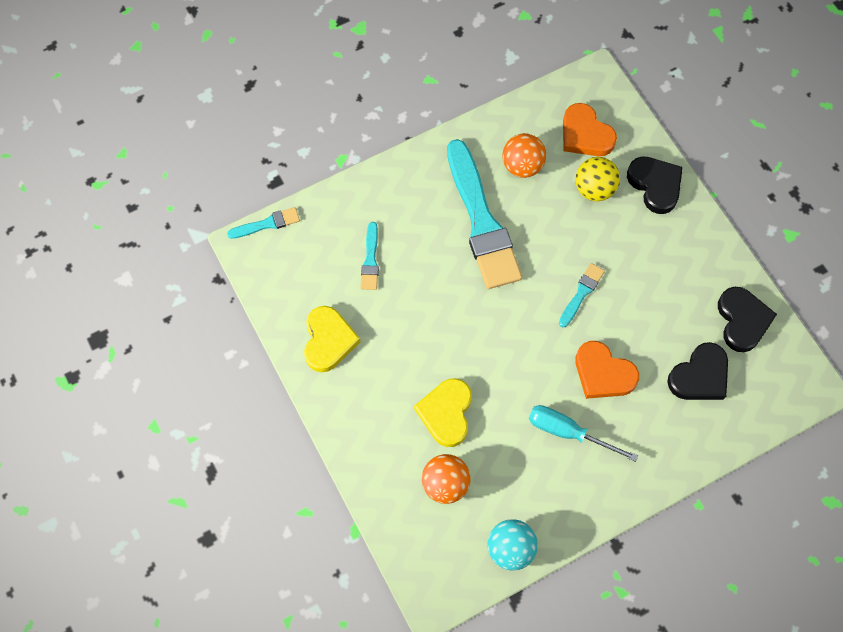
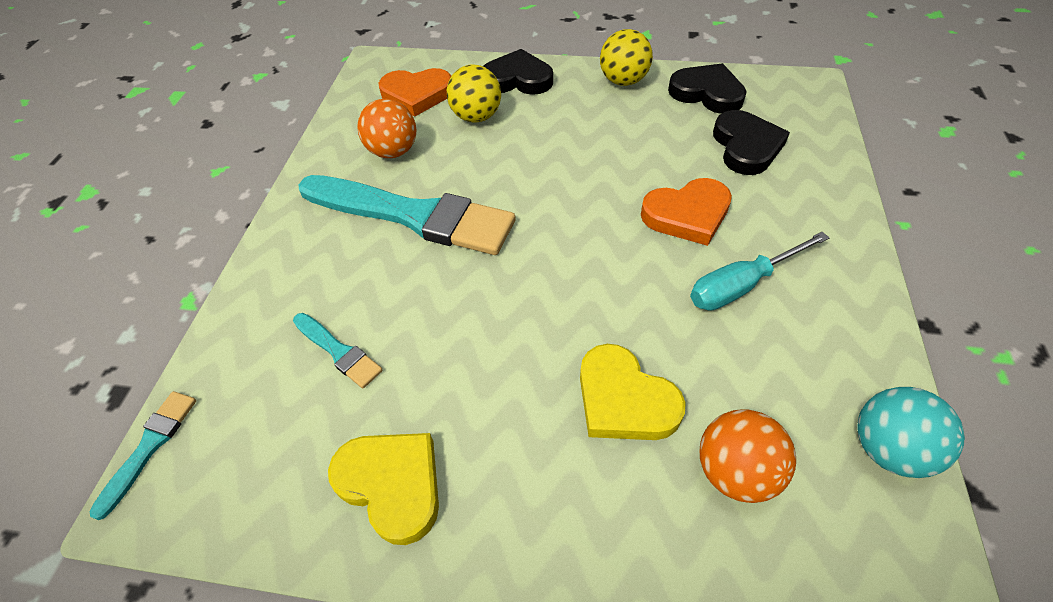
camera: 50 degrees left, 15 degrees down
(581, 293) = (577, 182): turquoise brush -> none
(711, 256) = (623, 81): none -> yellow ball

